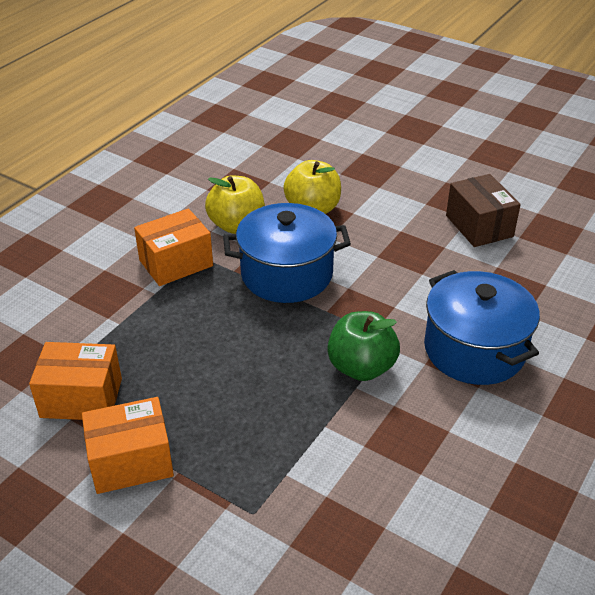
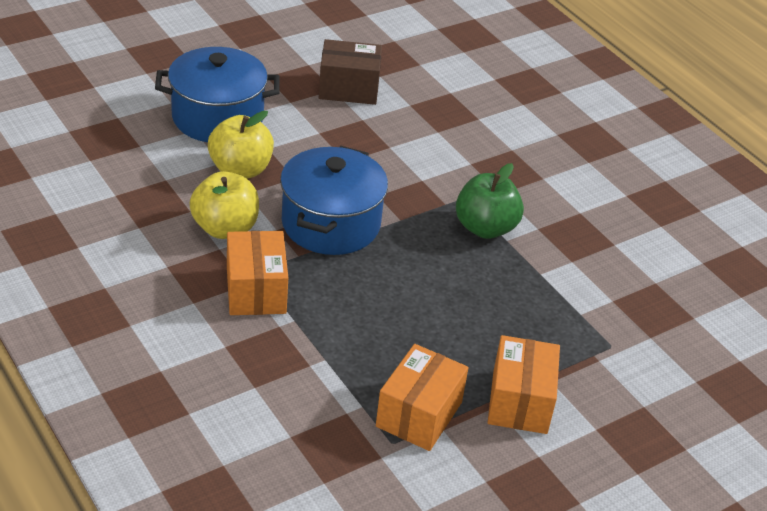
camera: 70 degrees left, 0 degrees up
(474, 349) = (502, 161): blue pot -> blue pot (217, 117)

